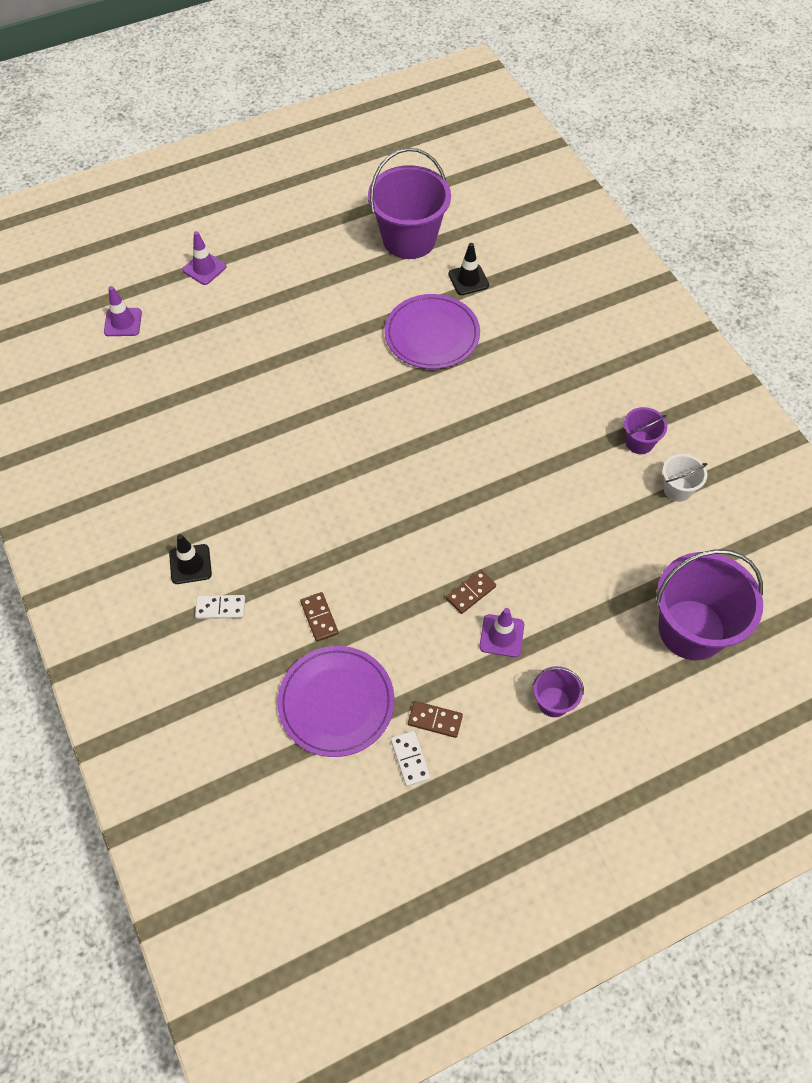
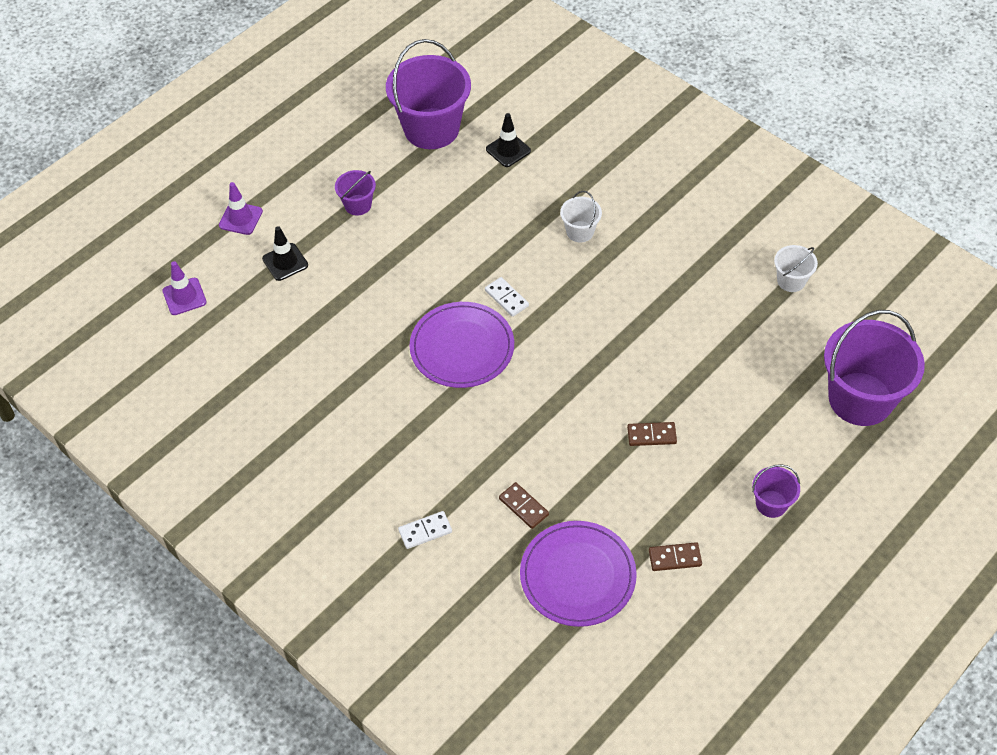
camera: 20 degrees left, 5 degrees down
(190, 564) = (375, 502): black traffic cone -> black traffic cone (285, 262)
(410, 759) = (669, 599): white domino -> white domino (506, 298)
(432, 334) = (499, 212): purple plate -> purple plate (462, 347)
(470, 592) = (651, 435): brown domino -> brown domino turned 60 degrees clockwise
(497, 376) = (580, 231): none -> white bucket
(501, 636) = (698, 463): purple traffic cone -> none
(639, 442) = (738, 250): purple bucket -> purple bucket (358, 205)

